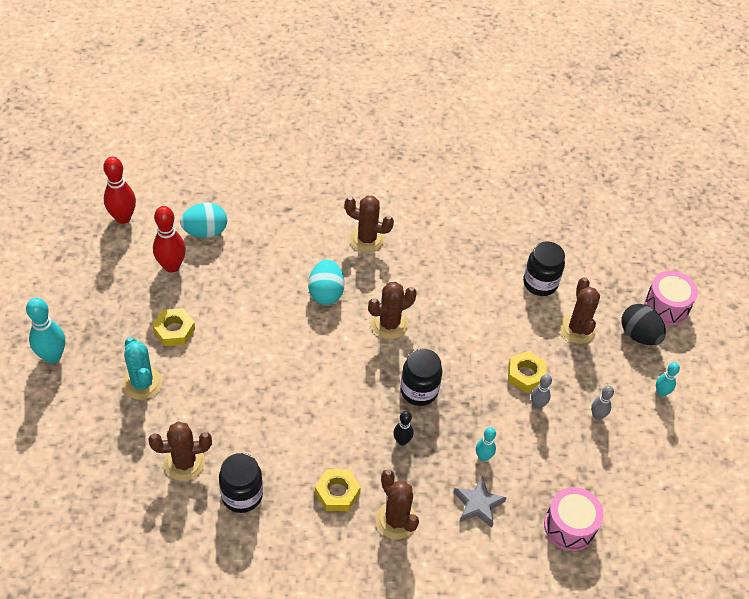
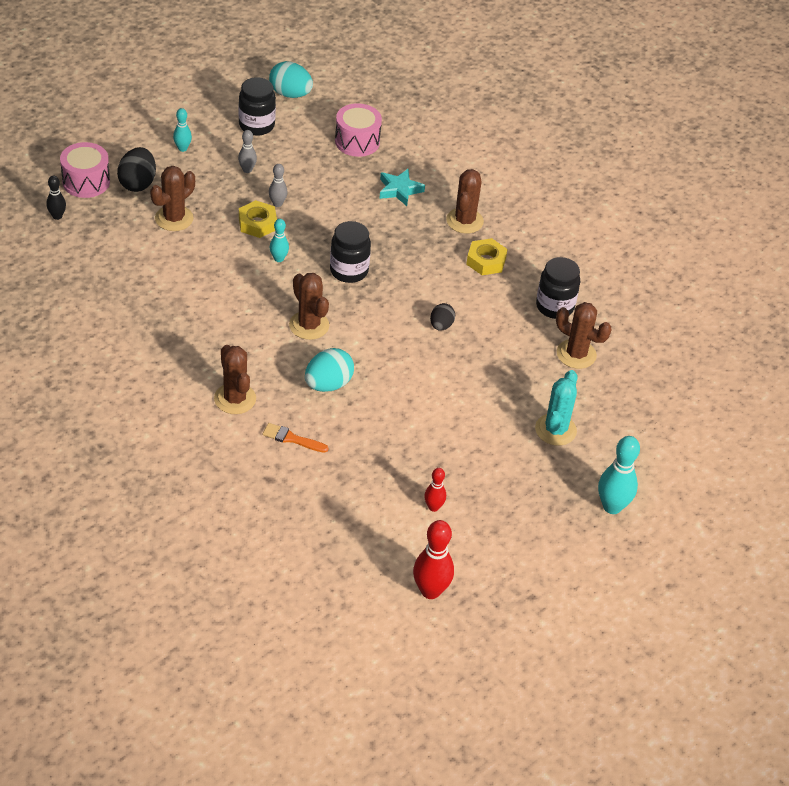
camera: 135 degrees left, 5 degrees down
(171, 266) = (433, 507): red bowling pin -> red bowling pin, size x0.56
(174, 330) = (488, 450): yellow nut -> none
(205, 232) = (368, 516): turquoise egg -> turquoise egg (290, 94)
(303, 241) = (292, 439): none -> orange brush
(306, 401) = (441, 325): none -> black egg
(389, 324) = (309, 325): brown cactus -> brown cactus turned 45 degrees clockwise
(402, 441) = (402, 254): black bowling pin -> black bowling pin (57, 216)
(478, 504) = (399, 190): grey star -> turquoise star
(483, 457) = (359, 207): turquoise bowling pin -> turquoise bowling pin (278, 259)
(540, 283) = (150, 263): black jar -> black jar (256, 125)

